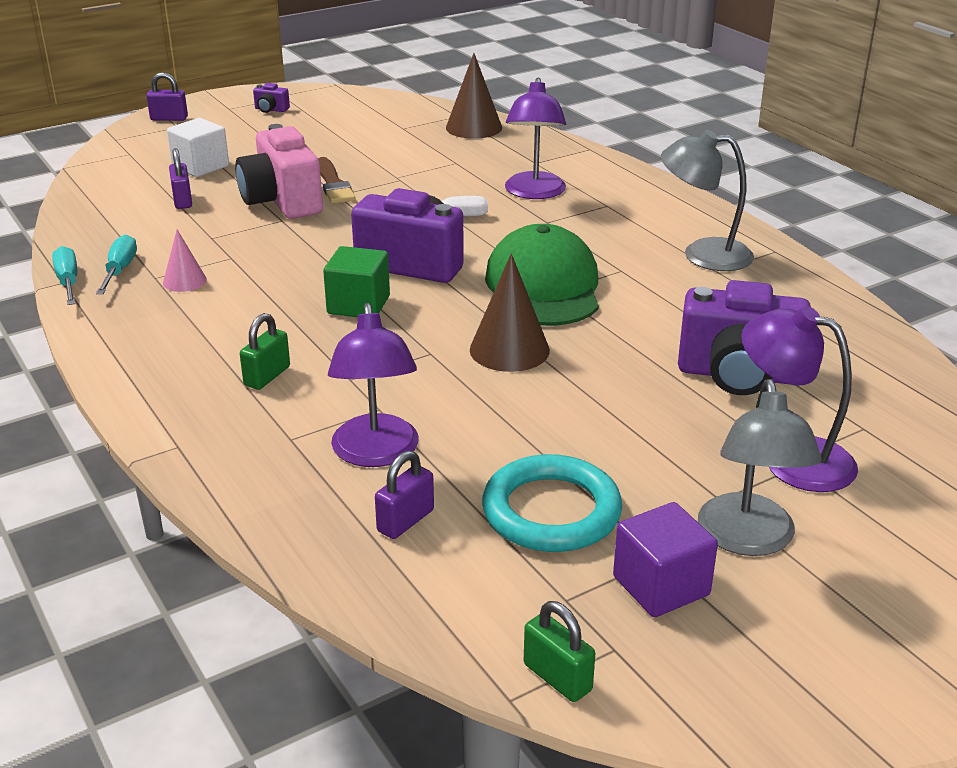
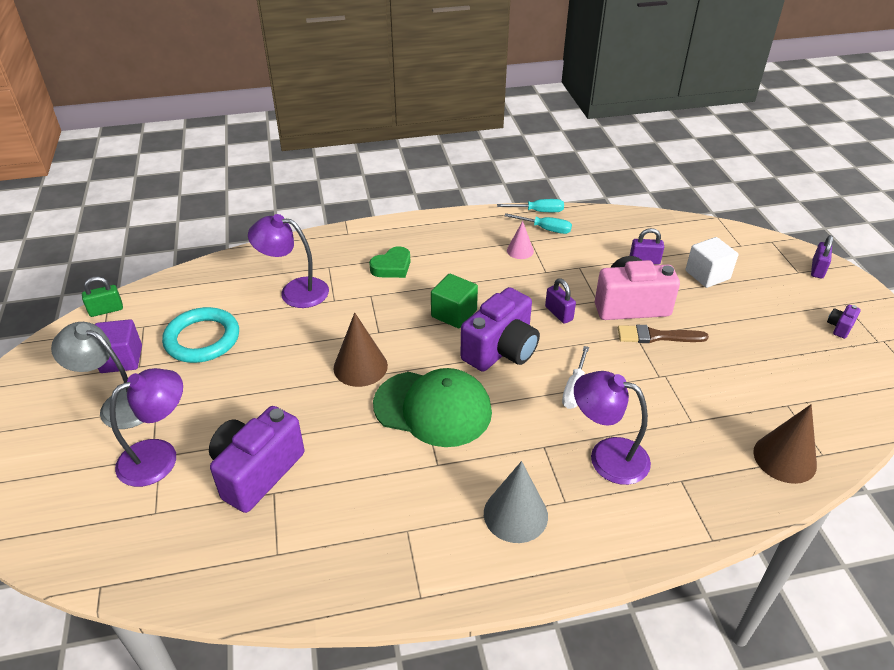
camera: 110 degrees right, 10 degrees up
(267, 376) = (392, 267): green padlock -> green heart
(405, 521) = (236, 290): purple padlock -> purple padlock (558, 313)
(644, 223) = (515, 514): none -> grey cone
(703, 254) = (438, 533): grey lamp -> none

